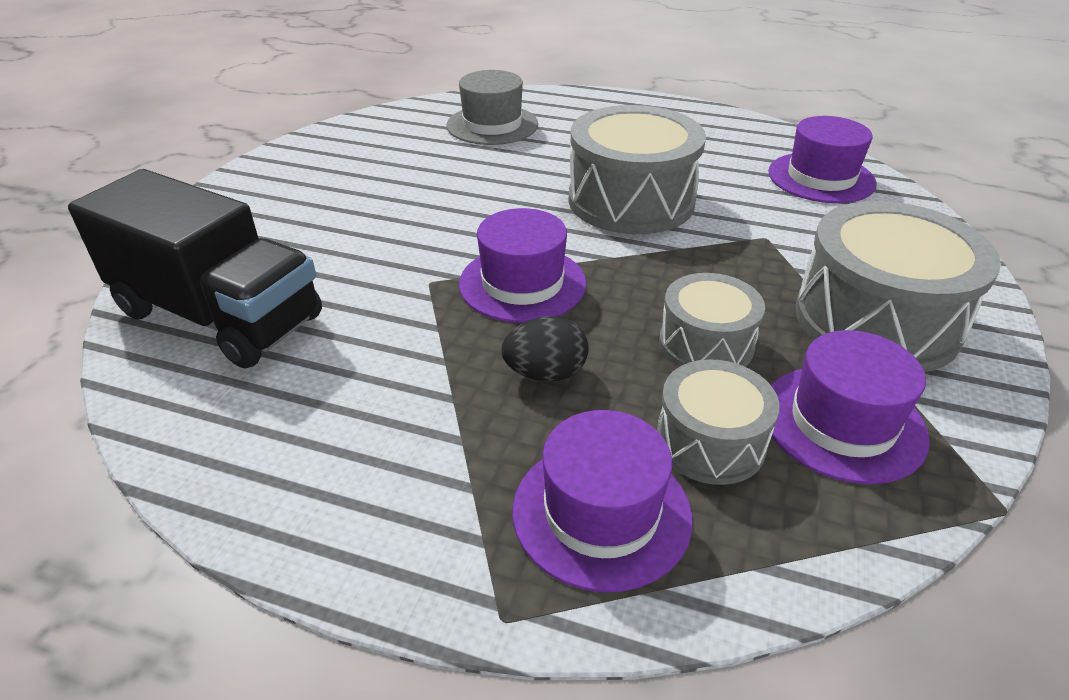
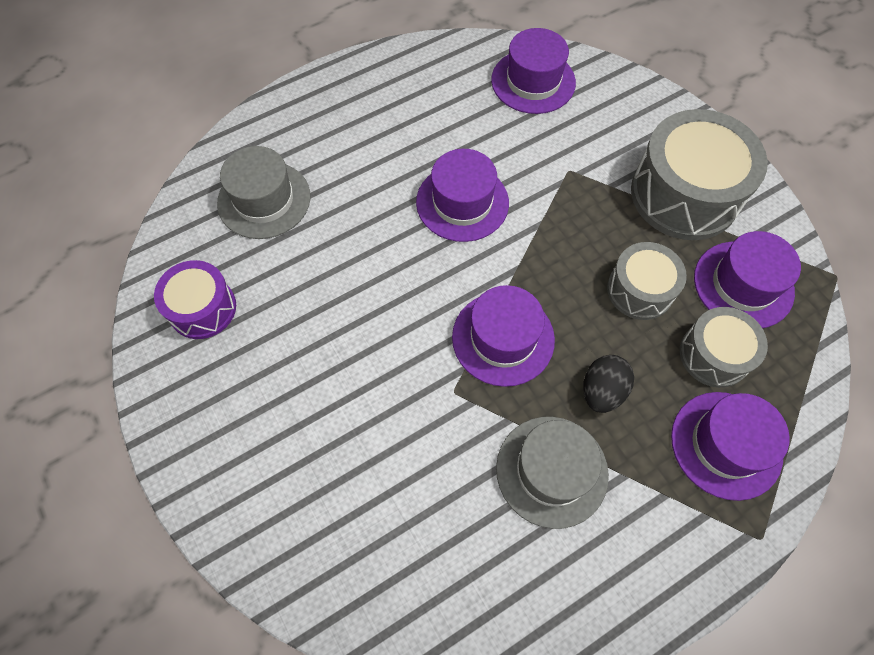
camera: 50 degrees left, 25 degrees up
(218, 315) = (379, 552): black truck -> none
(365, 144) = (202, 308): none -> purple drum
(409, 381) = (552, 471): none -> grey hat
(631, 200) = (462, 202): grey drum -> purple hat

